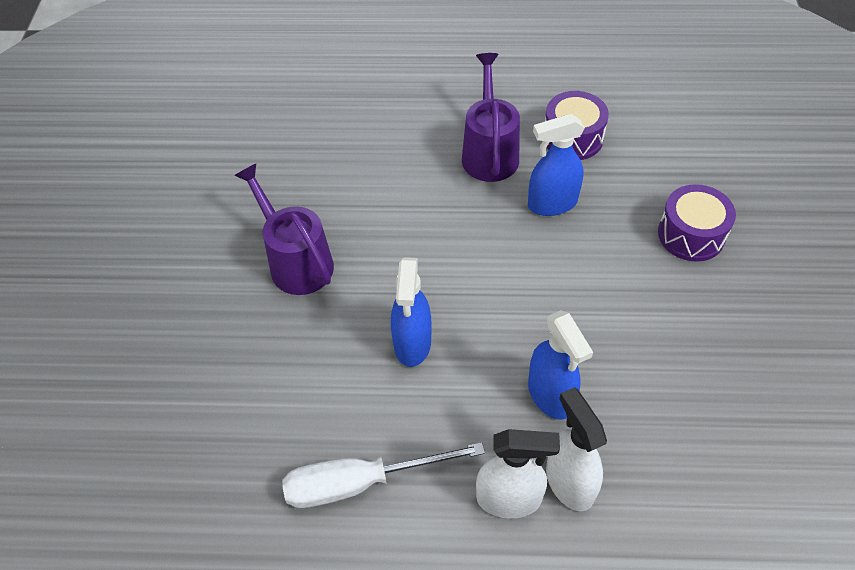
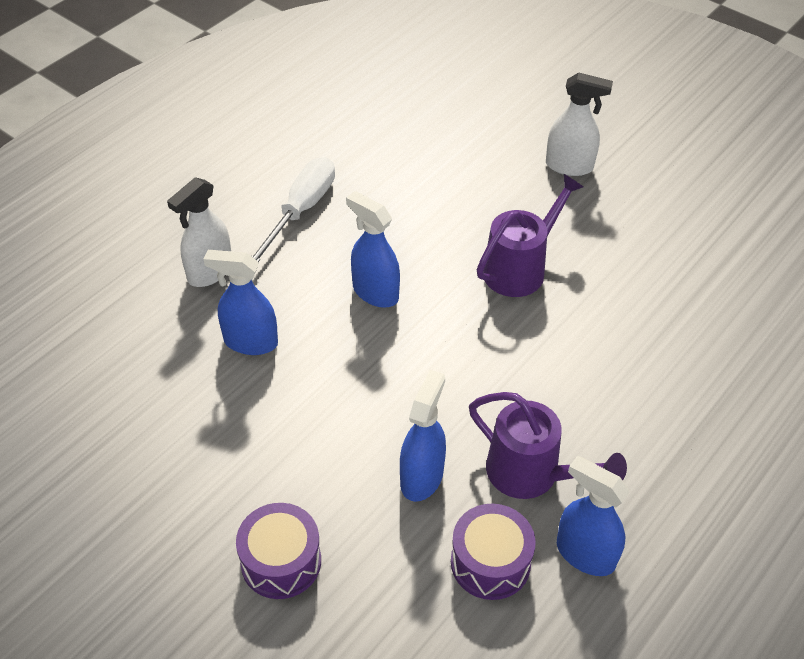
camera: 125 degrees right, 5 degrees down
(296, 261) = (520, 268): purple watering can -> purple watering can turned 45 degrees counterclockwise
(520, 102) = (585, 554): none -> blue spray bottle
(569, 482) = (184, 308): white spray bottle -> white spray bottle (569, 166)

